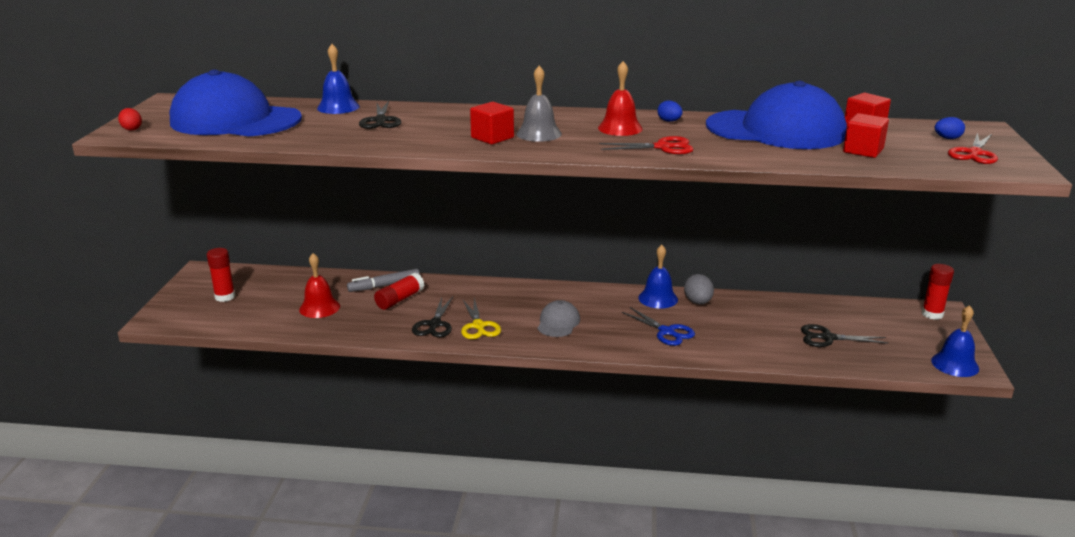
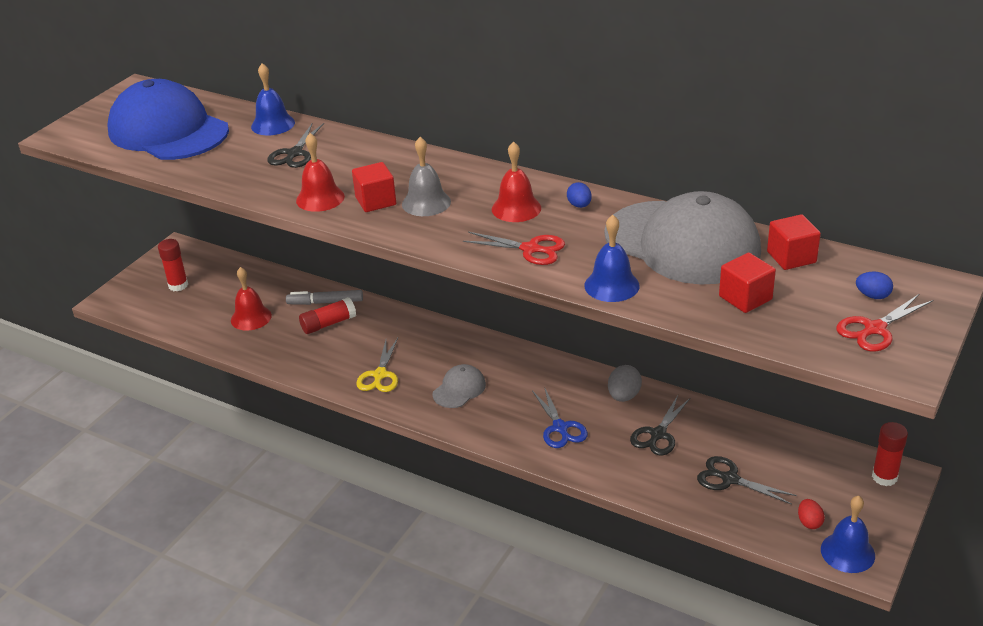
camera: 25 degrees right, 10 degrees up
(131, 129) = (76, 130): red egg -> red egg (809, 522)
(434, 324) = (340, 363): black scissors -> black scissors (658, 434)
(438, 142) = (320, 198): none -> red bell
(658, 298) = (584, 381): blue bell -> blue bell (611, 285)
(776, 130) = (682, 243): blue cap -> grey cap

